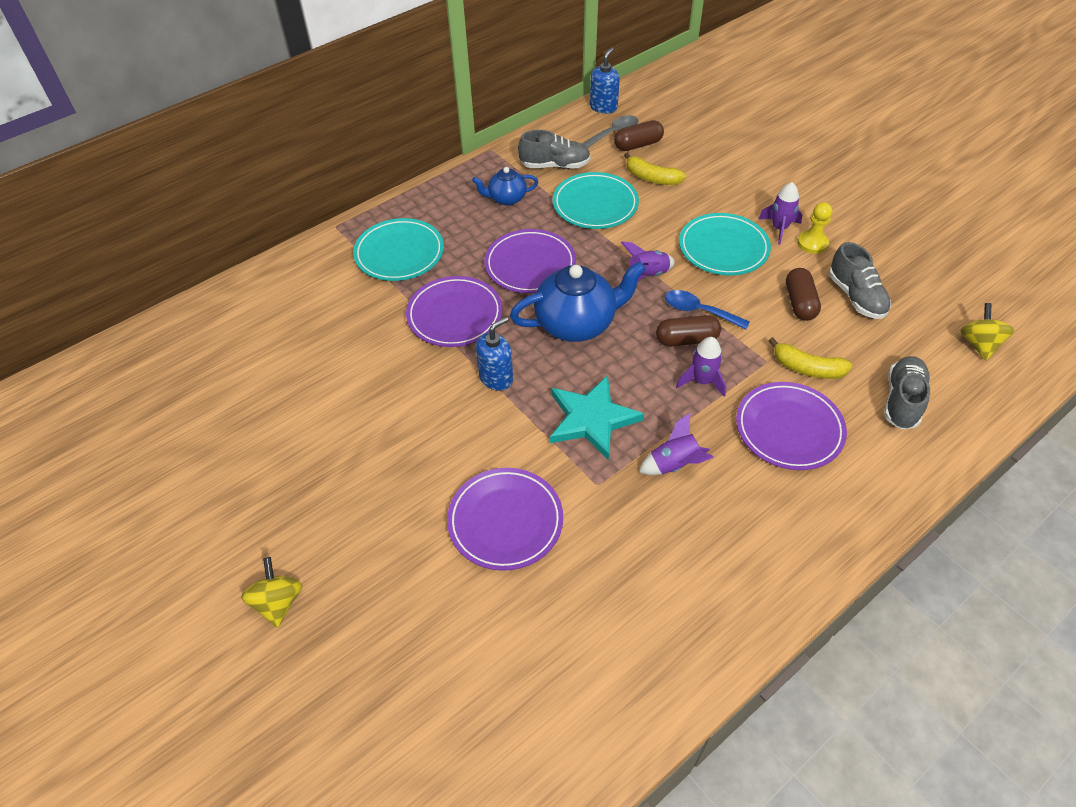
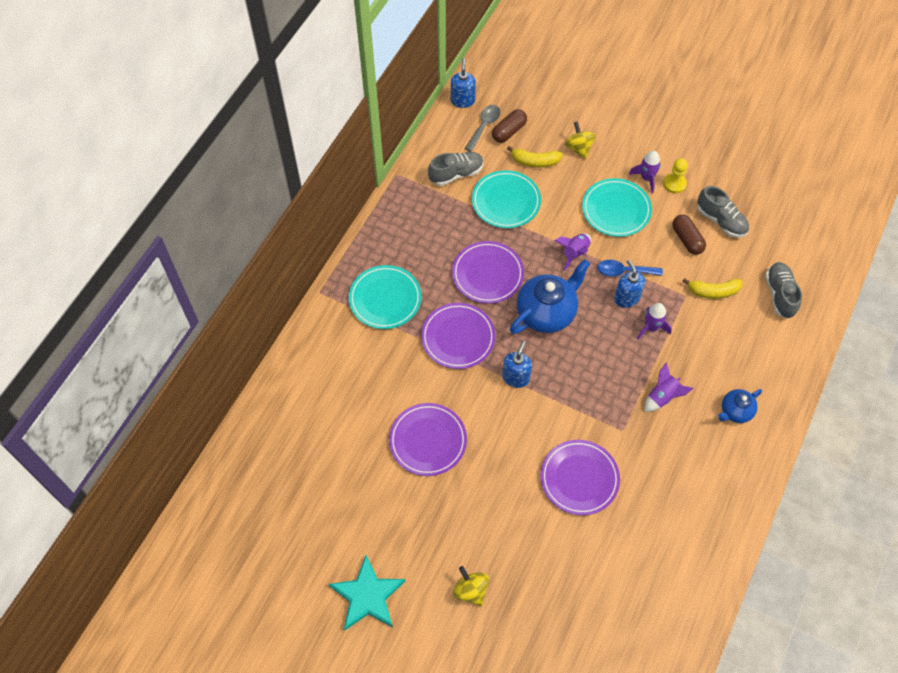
camera: 25 degrees left, 10 degrees up
(506, 198) = (436, 219): blue teapot -> blue teapot (735, 411)
(591, 419) = (595, 384): turquoise star -> turquoise star (367, 596)
(686, 340) = (626, 298): brown capsule -> blue soap dispenser
(789, 429) = (720, 342): purple plate -> purple plate (428, 441)
(979, 344) = (811, 232): yellow spinning top -> yellow spinning top (579, 148)

